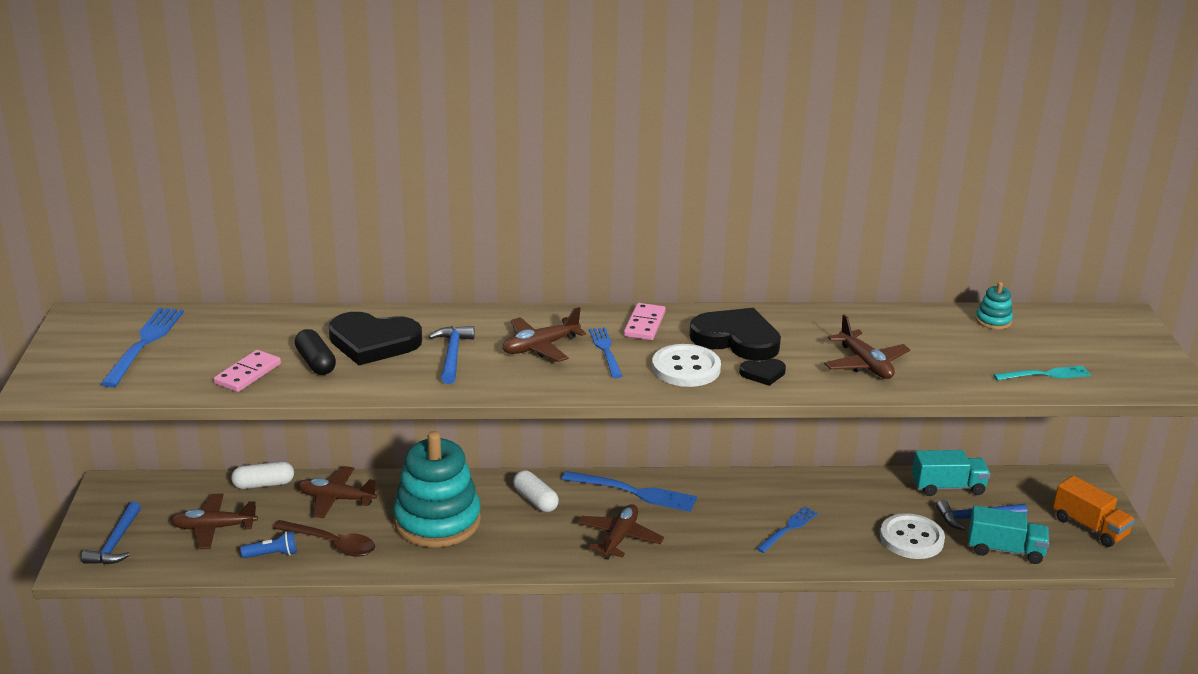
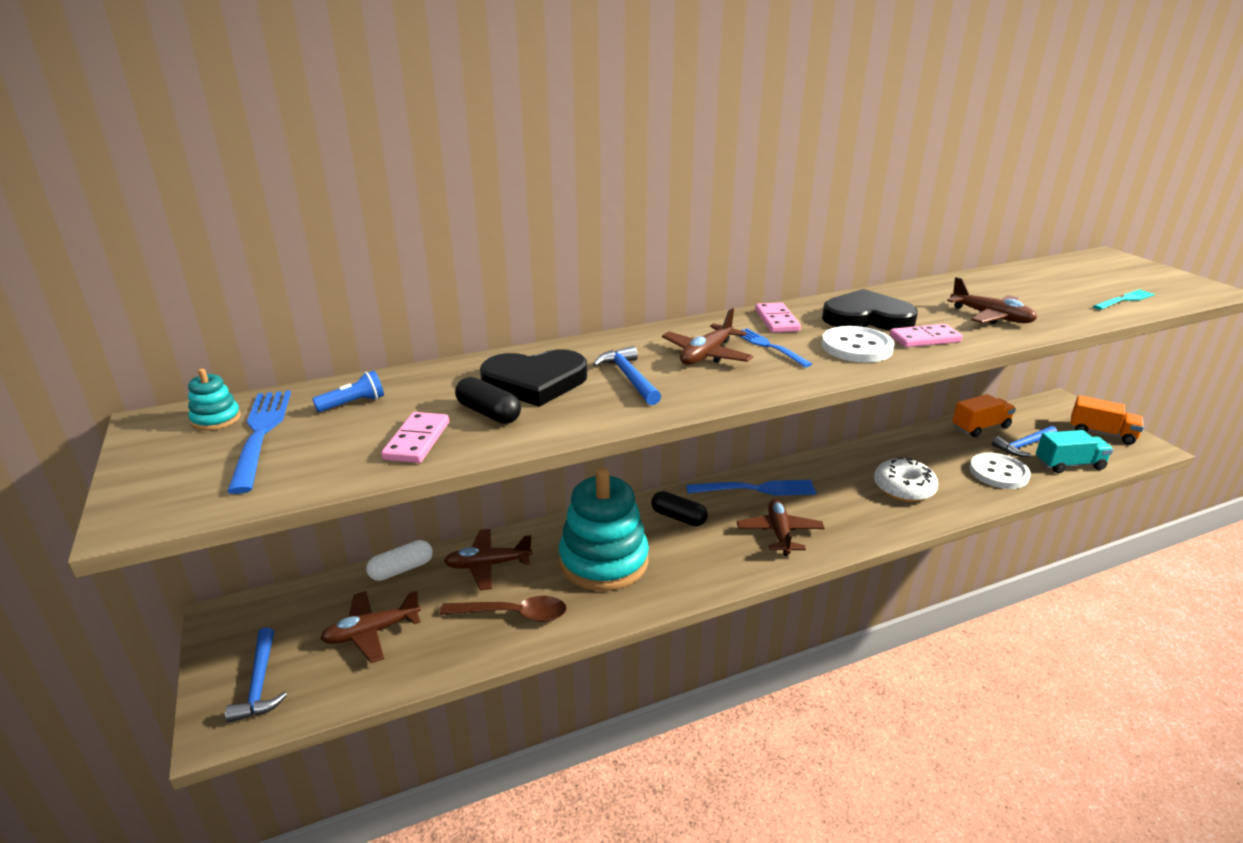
camera: 20 degrees left, 0 degrees up
(272, 554) = (455, 644): blue flashlight -> blue flashlight (353, 403)
(535, 500) = (678, 517): white capsule -> black capsule
(763, 374) = (925, 339): black heart -> pink domino
(788, 528) = (903, 488): blue fork -> white donut
(948, 487) = (980, 427): turquoise truck -> orange truck
(993, 321) = (1031, 272): turquoise stacking toy -> turquoise stacking toy (216, 419)

